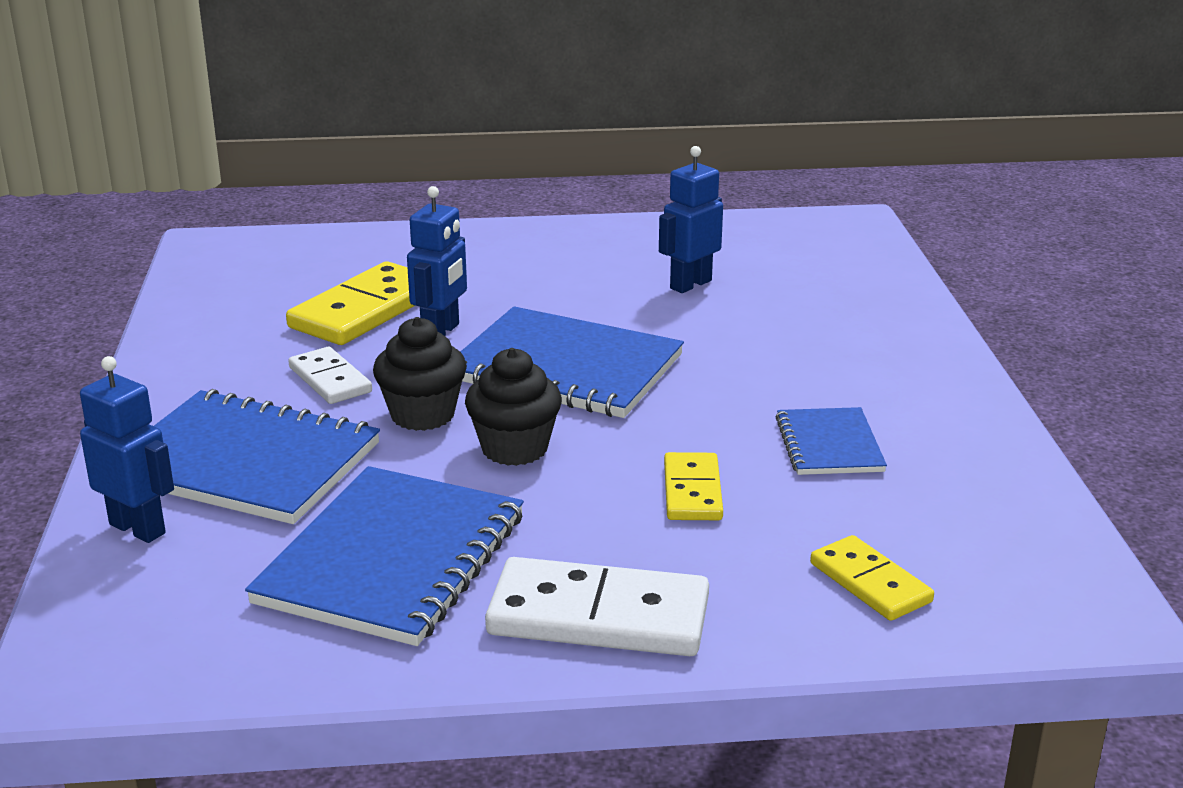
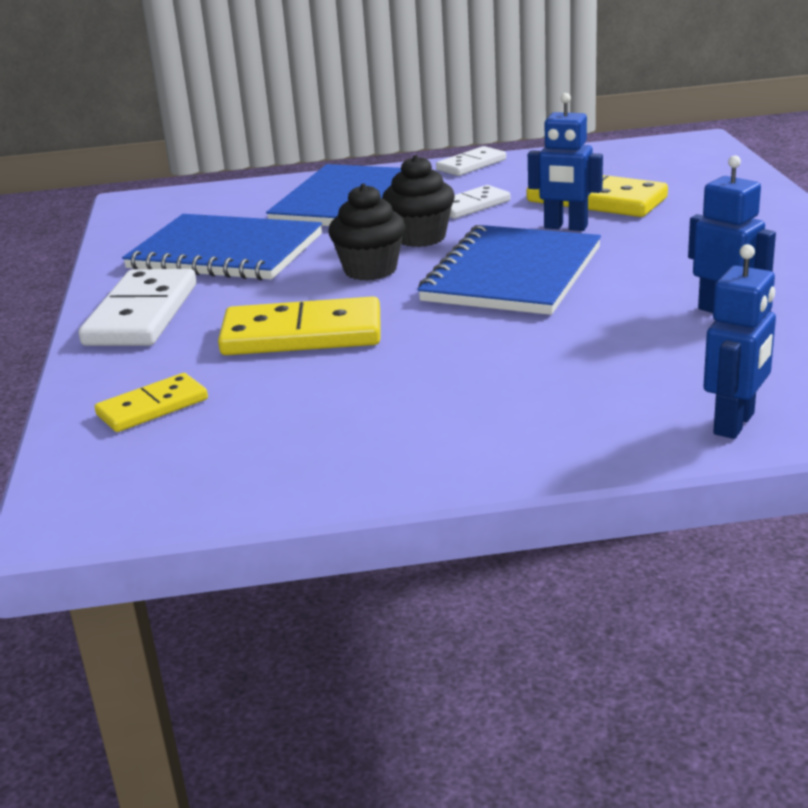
camera: 90 degrees right, 0 degrees up
(138, 528) = (273, 191): blue robot -> blue robot (735, 424)
(163, 373) = (471, 165): none -> white domino
(692, 491) = (302, 334): yellow domino -> yellow domino, size x1.71
(829, 445) = (381, 388): blue notebook -> none

